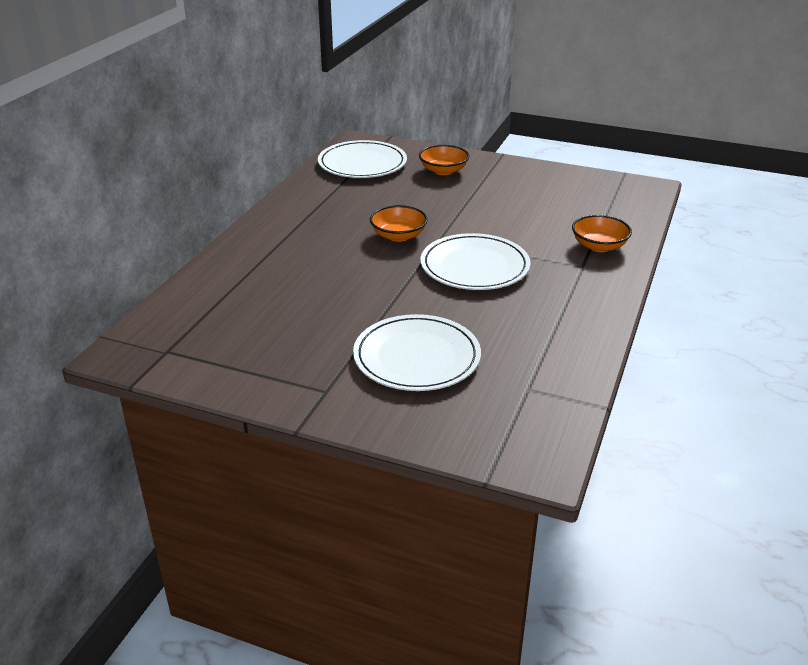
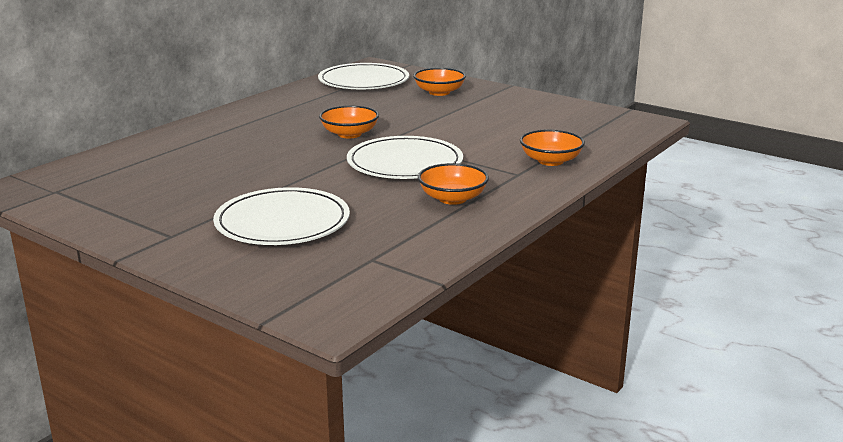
camera: 15 degrees right, 10 degrees down
(546, 304) = (452, 198): none -> orange bowl

